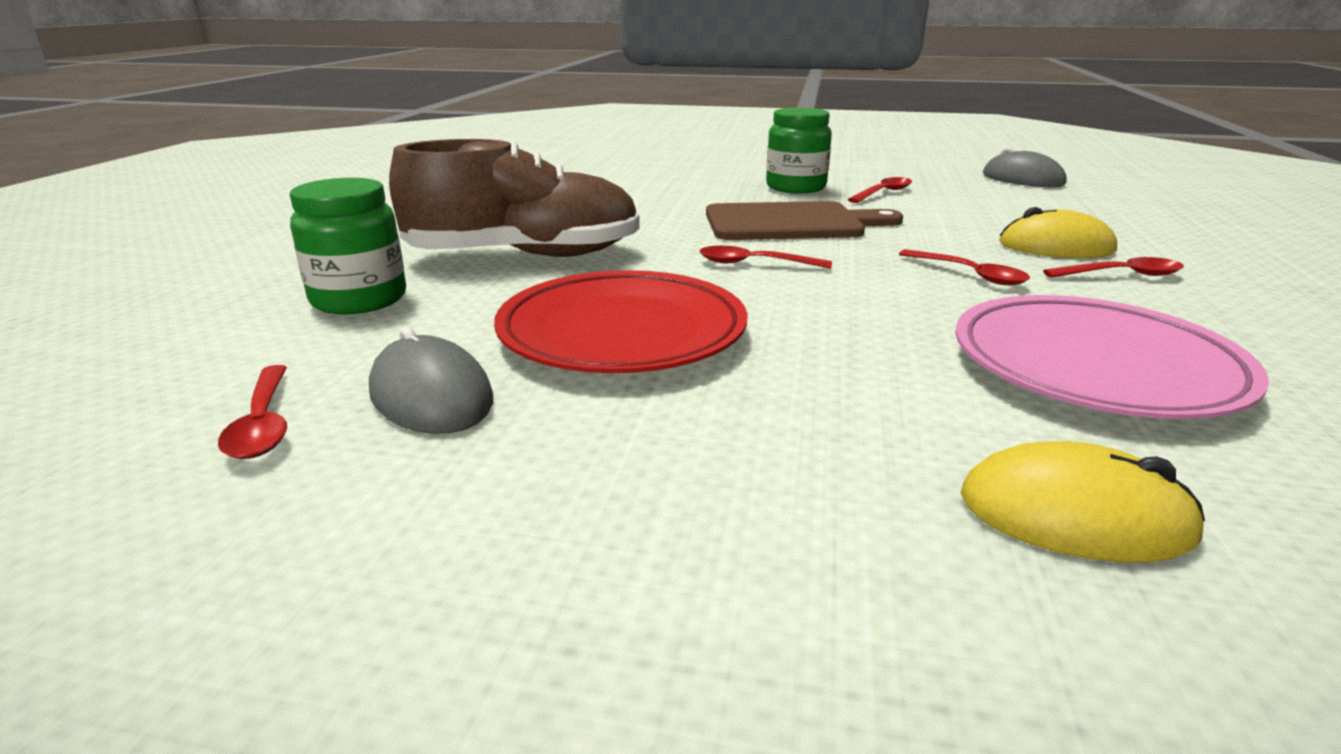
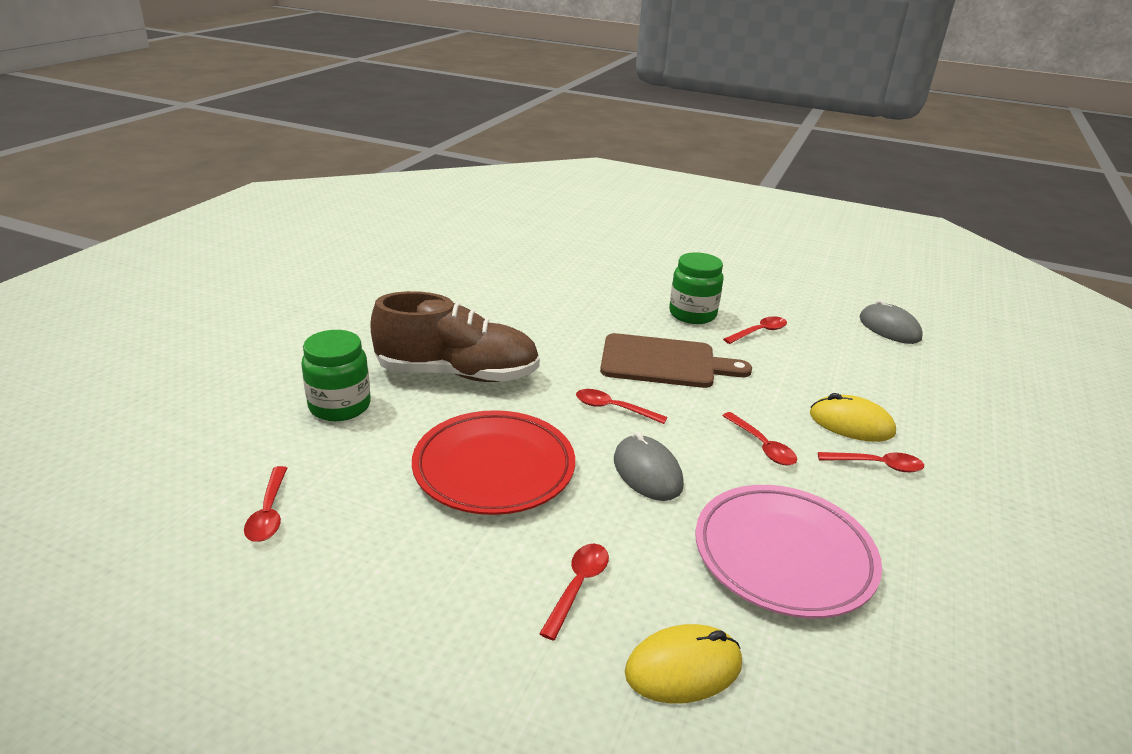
camera: 10 degrees right, 5 degrees up
(431, 396) = (363, 506): grey mouse -> grey mouse (647, 472)
(831, 441) = (578, 587): none -> red spoon
(1074, 515) = (683, 668): yellow mouse -> yellow mouse turned 45 degrees counterclockwise

